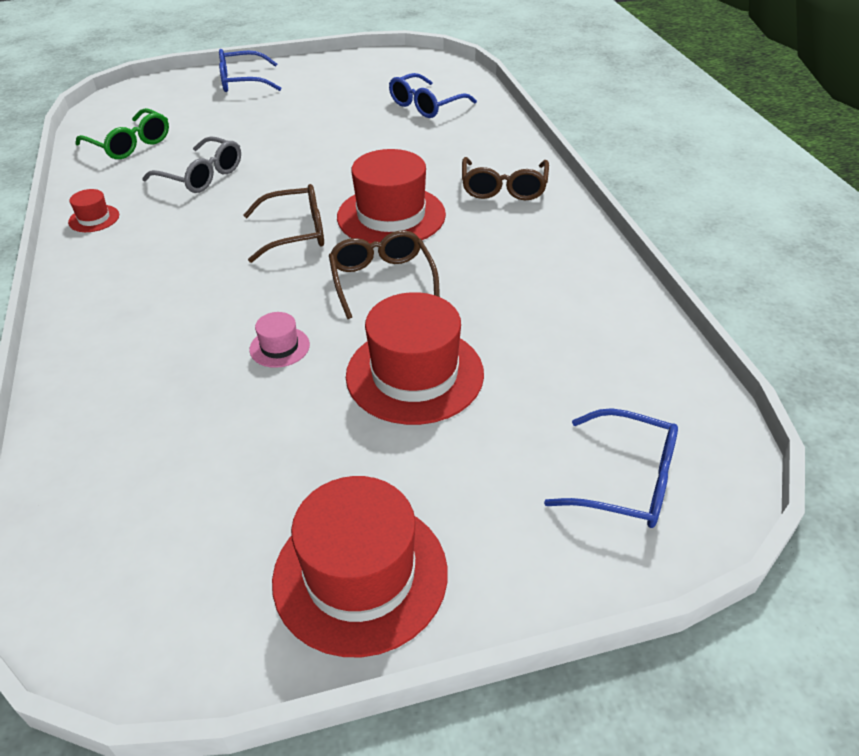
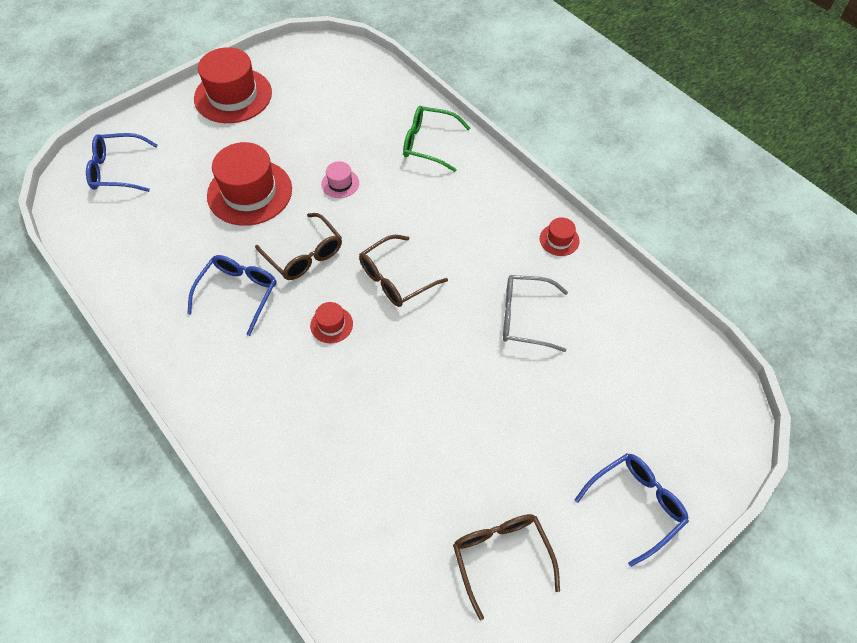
camera: 155 degrees right, 15 degrees up
(130, 144) = (631, 337): green glasses -> green glasses (428, 143)
(391, 216) = (331, 325): red hat -> red hat, size x0.45
(426, 105) = (387, 533): blue glasses -> blue glasses (238, 293)
(504, 188) = (247, 399): brown glasses -> brown glasses (501, 557)

